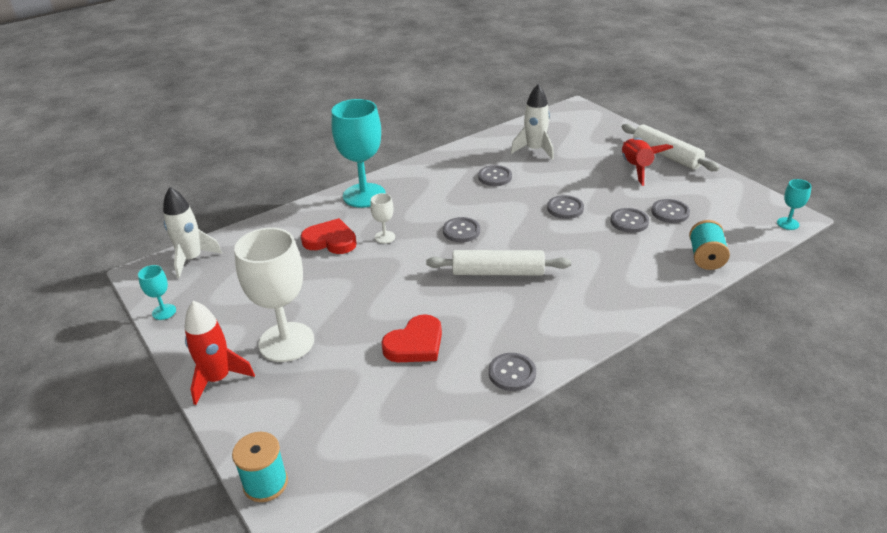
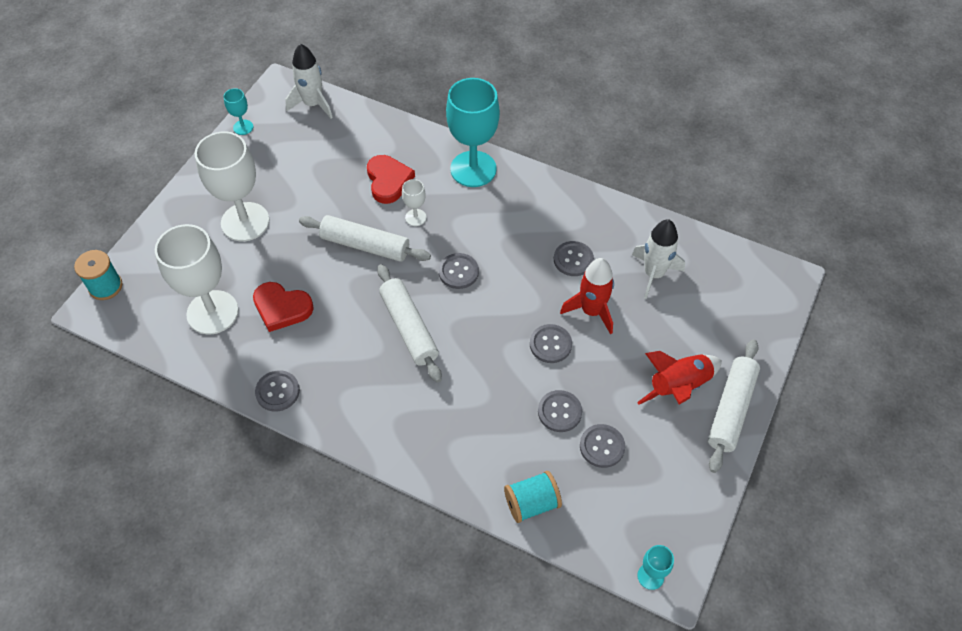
camera: 60 degrees right, 20 degrees up
(218, 379) = (188, 203): red rocket -> red rocket (591, 311)
(380, 396) = (212, 312): none -> white goblet
(388, 272) = (365, 245): none -> white rolling pin

